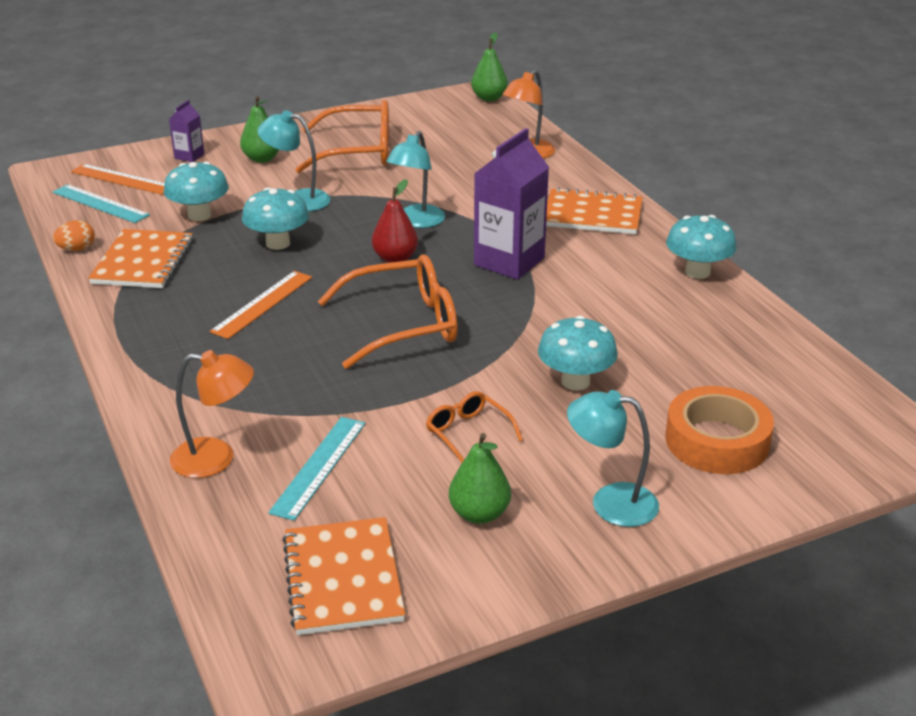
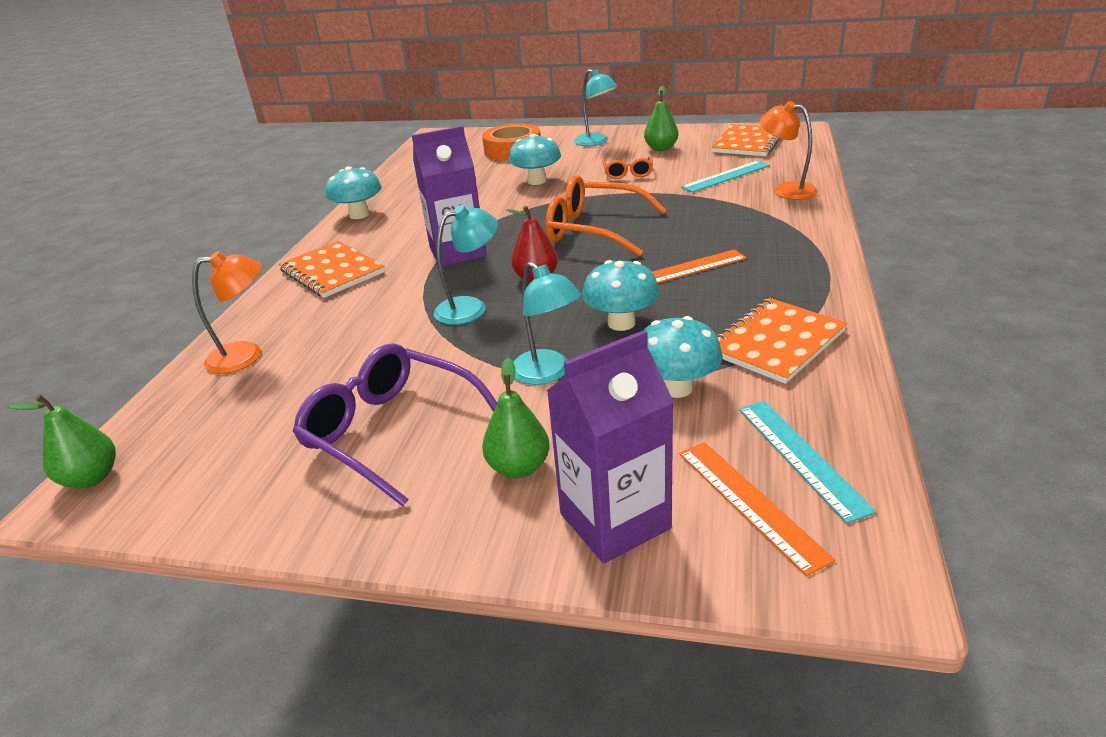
camera: 140 degrees left, 0 degrees up
(77, 249) = (852, 383): orange egg -> none
(189, 156) = (615, 521): purple carton -> purple carton, size x2.06
(358, 151) = (391, 431): orange glasses -> purple glasses

